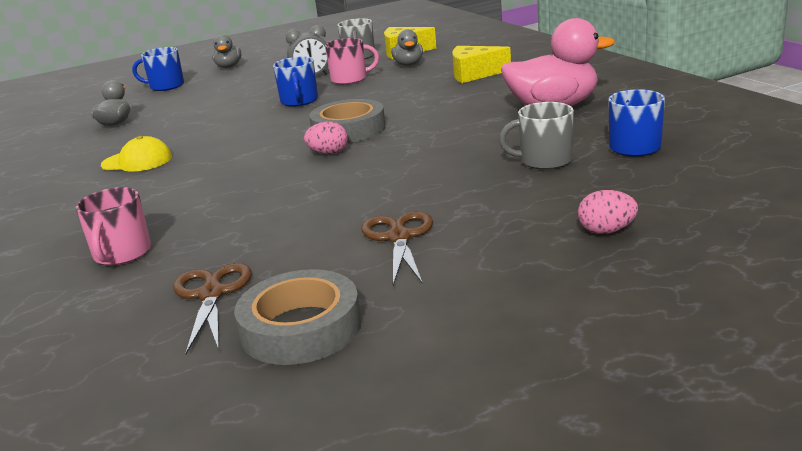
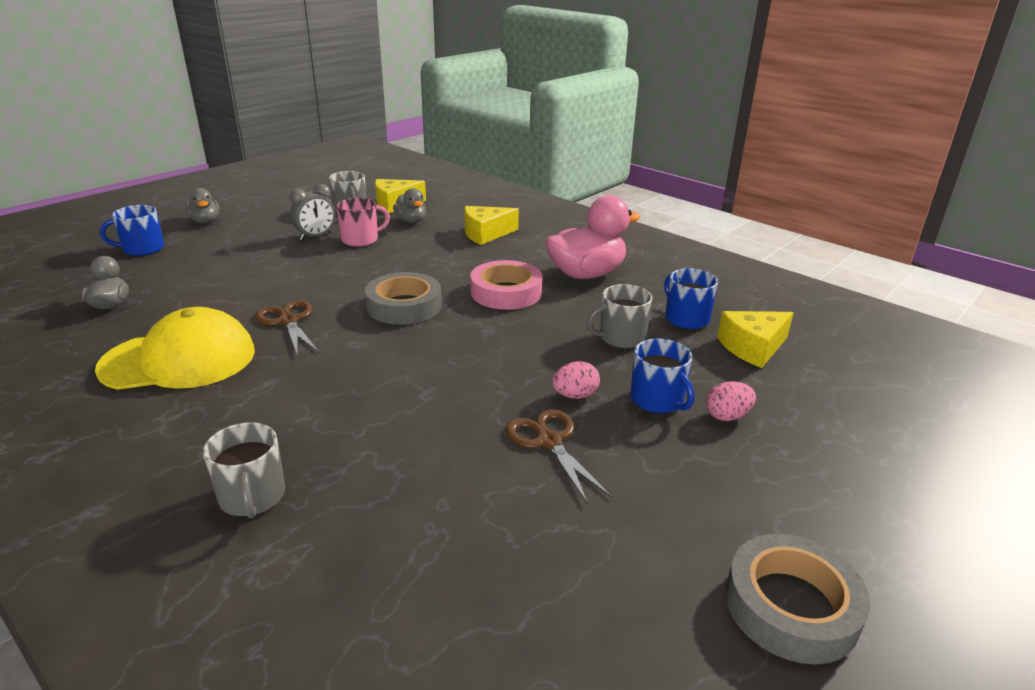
camera: 25 degrees left, 5 degrees up
(122, 254) = (252, 497): pink mug -> grey mug
(137, 161) = (179, 360): yellow cap -> yellow cap, size x1.83
(211, 294) = (402, 541): brown scissors -> brown scissors (288, 321)
(299, 101) = (323, 269): blue mug -> blue mug (658, 400)
(301, 328) = (529, 571): grey tape -> grey tape (791, 606)
(328, 153) = (403, 338): pink egg -> pink egg (575, 395)
(455, 121) = (506, 292): none -> pink tape
(693, 175) = (752, 347): none -> yellow cheese

